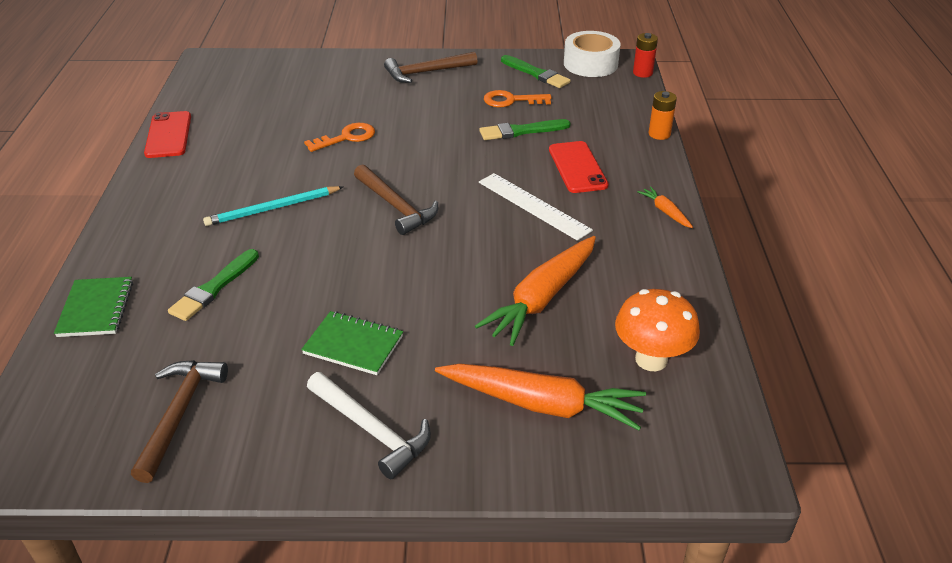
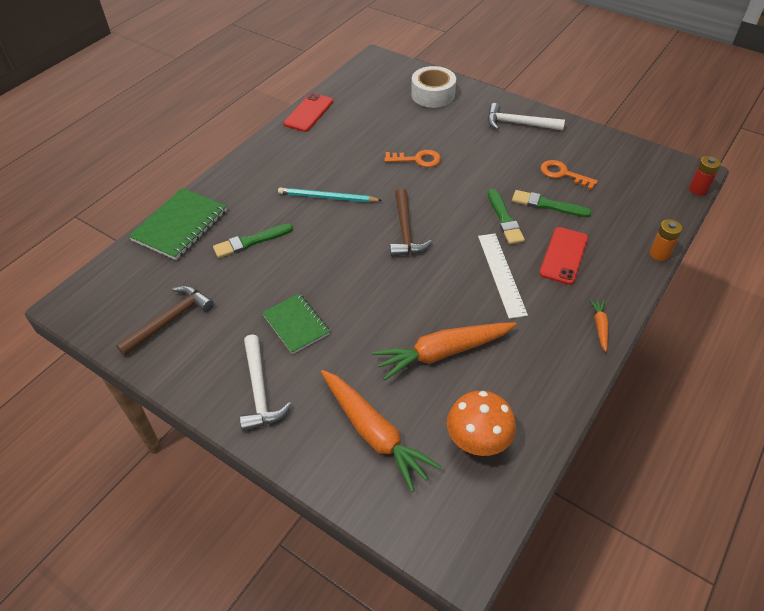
camera: 35 degrees right, 10 degrees up
(96, 309) = (180, 226): green notebook -> green notebook, size x1.52
(426, 72) = (518, 124): brown hammer -> white hammer
(536, 73) = (604, 156): green brush -> green brush (504, 219)
(590, 64) = (659, 164): white tape -> white tape (433, 94)

